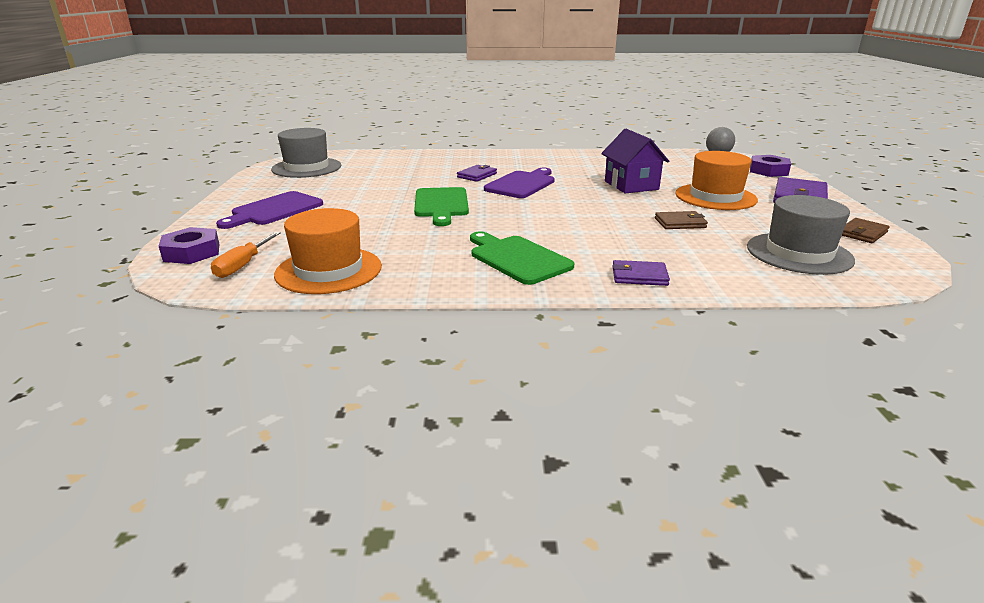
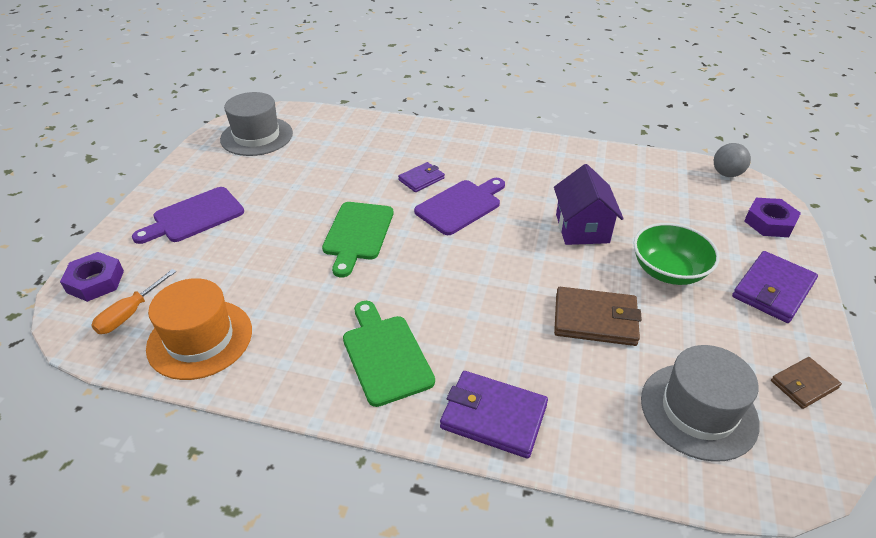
camera: 15 degrees right, 15 degrees up
(639, 276) = (493, 416): purple wallet -> purple wallet, size x1.64
(680, 223) = (595, 319): brown wallet -> brown wallet, size x1.64
(715, 197) = (668, 271): orange hat -> green bowl

